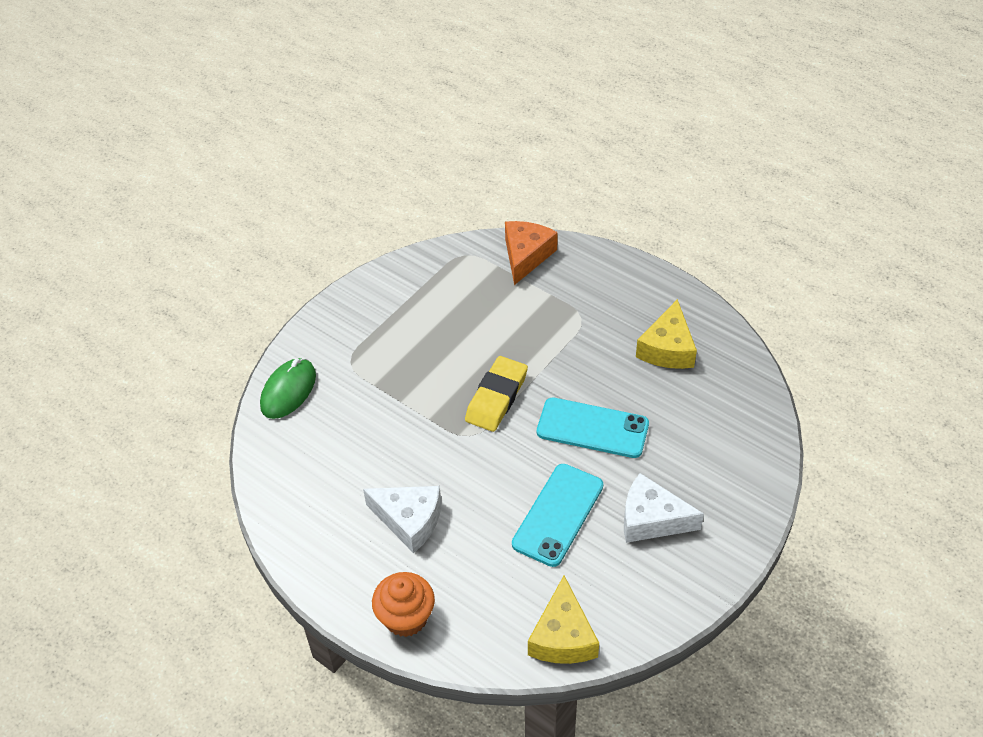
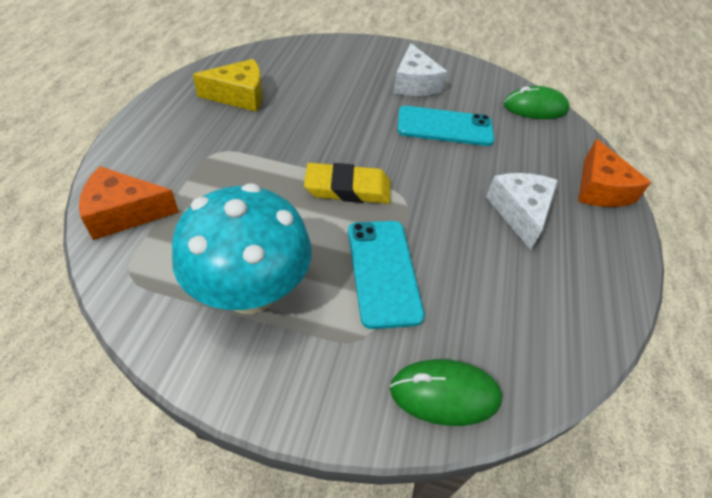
camera: 120 degrees left, 0 degrees up
(406, 617) = (600, 188): orange cupcake -> orange cheese
(418, 312) = (250, 292): none -> turquoise mushroom
(563, 636) = (535, 108): yellow cheese -> green mouse
(592, 428) = (349, 123): turquoise phone -> turquoise phone (383, 271)

